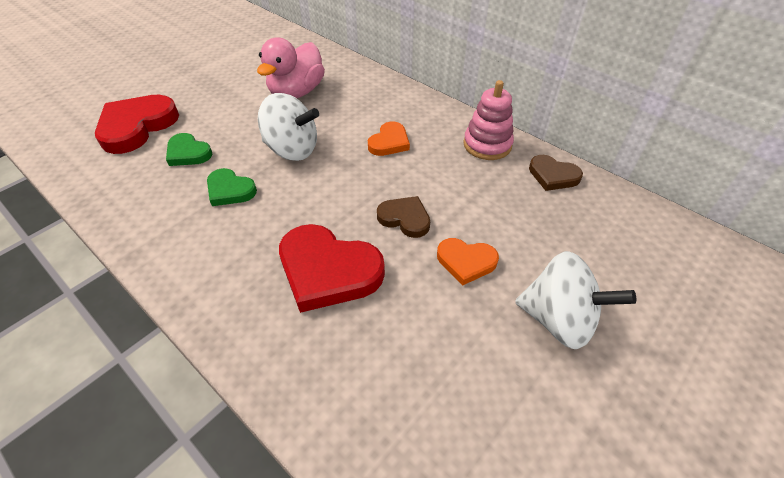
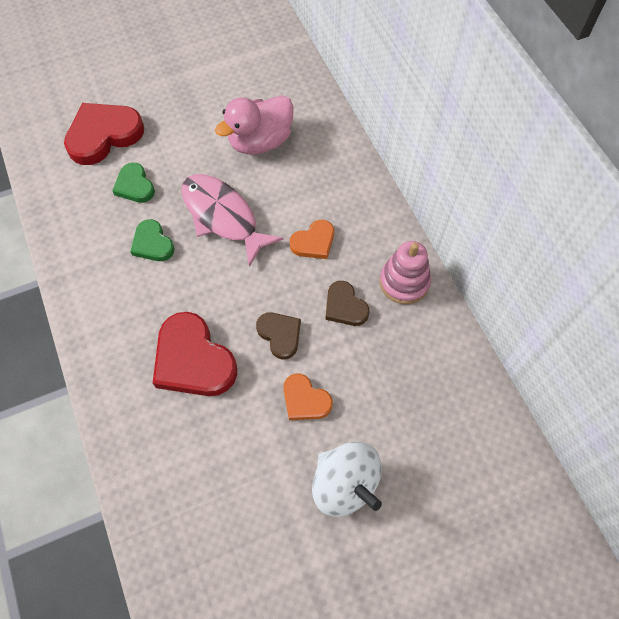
camera: 25 degrees right, 15 degrees up
(292, 150) = (223, 217): white spinning top -> pink fish
(553, 175) = (442, 344): brown heart -> brown heart (345, 306)

